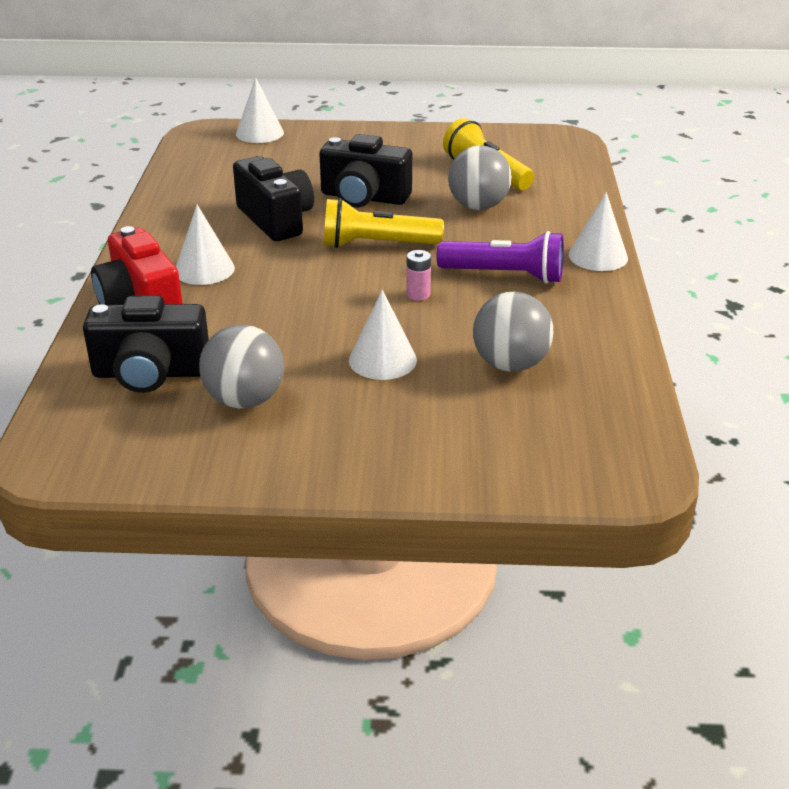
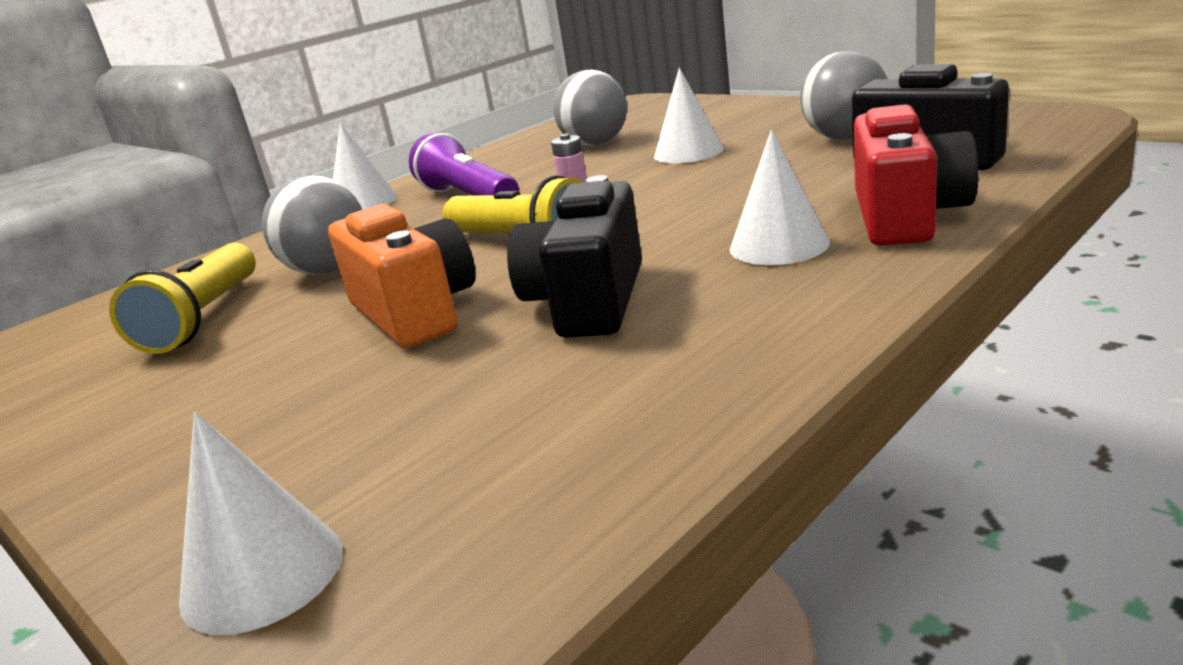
camera: 135 degrees left, 10 degrees down
(364, 197) = (415, 312): black camera -> orange camera

